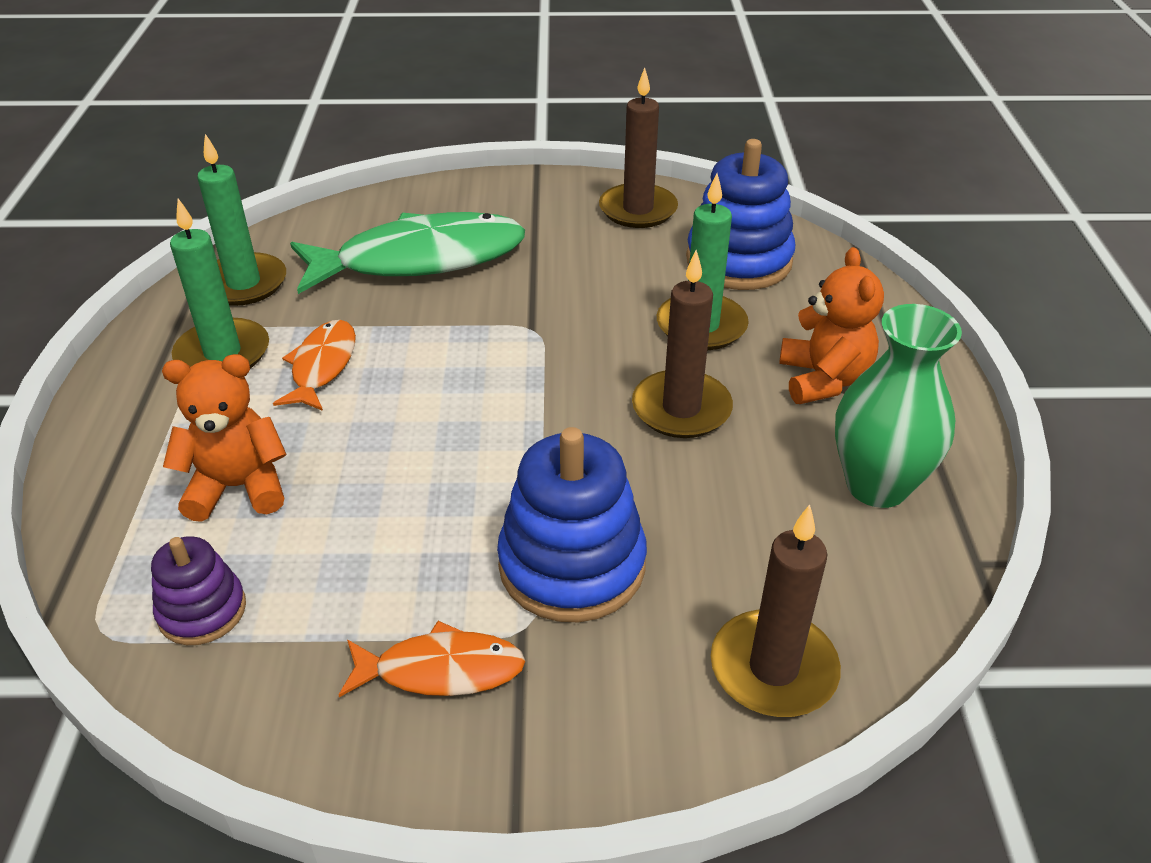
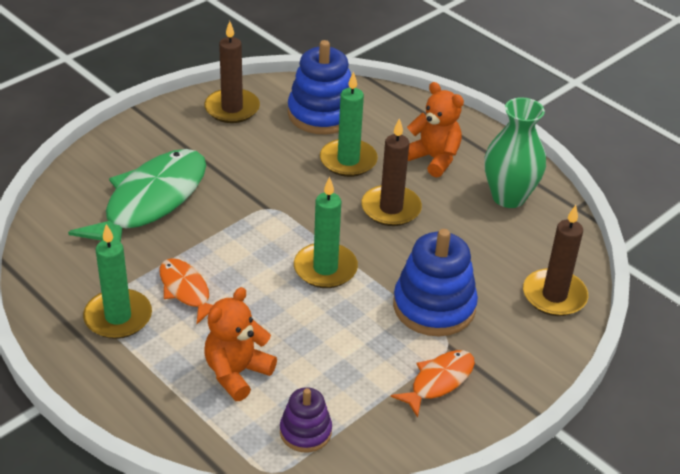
camera: 45 degrees left, 0 degrees up
(244, 283) = (64, 273): green candle -> green candle (325, 268)

